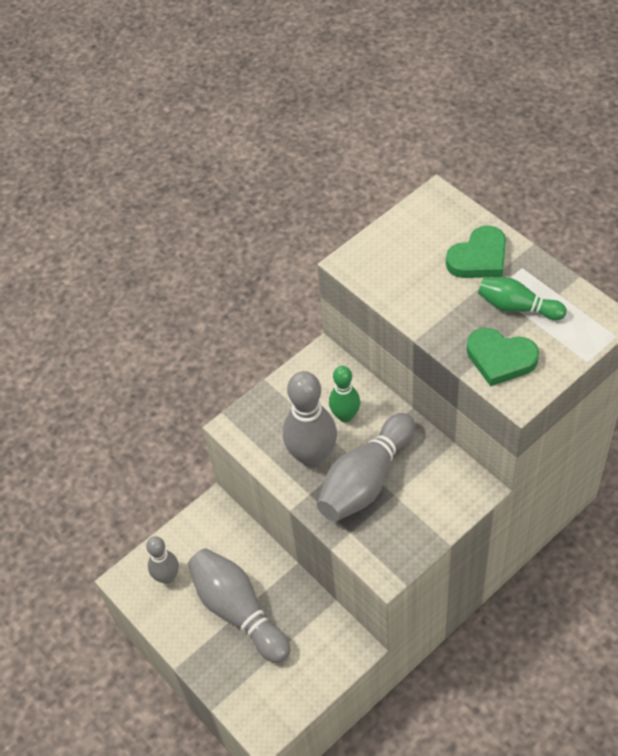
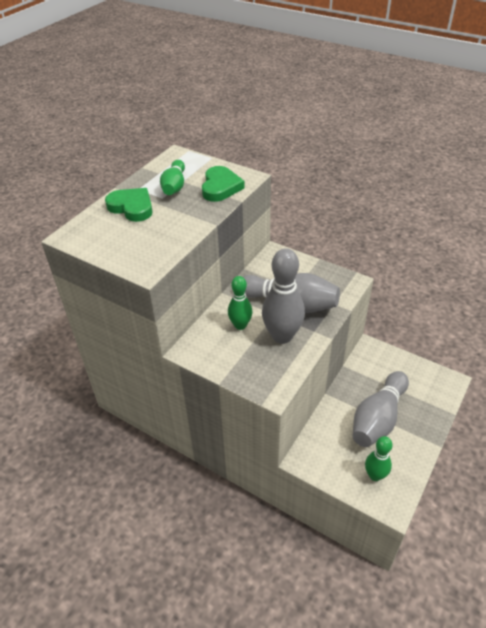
camera: 110 degrees left, 10 degrees down
(167, 577) = (375, 475): grey bowling pin -> green bowling pin

